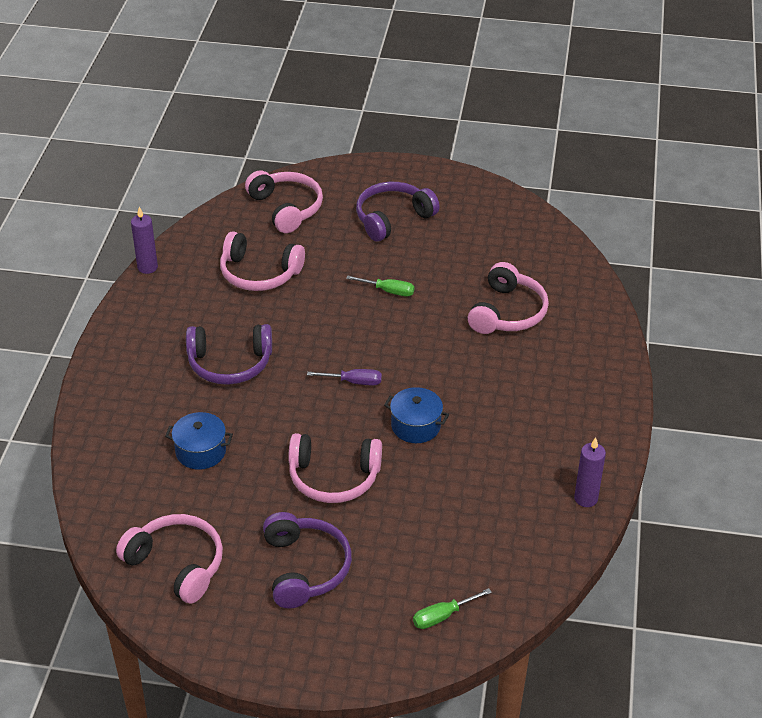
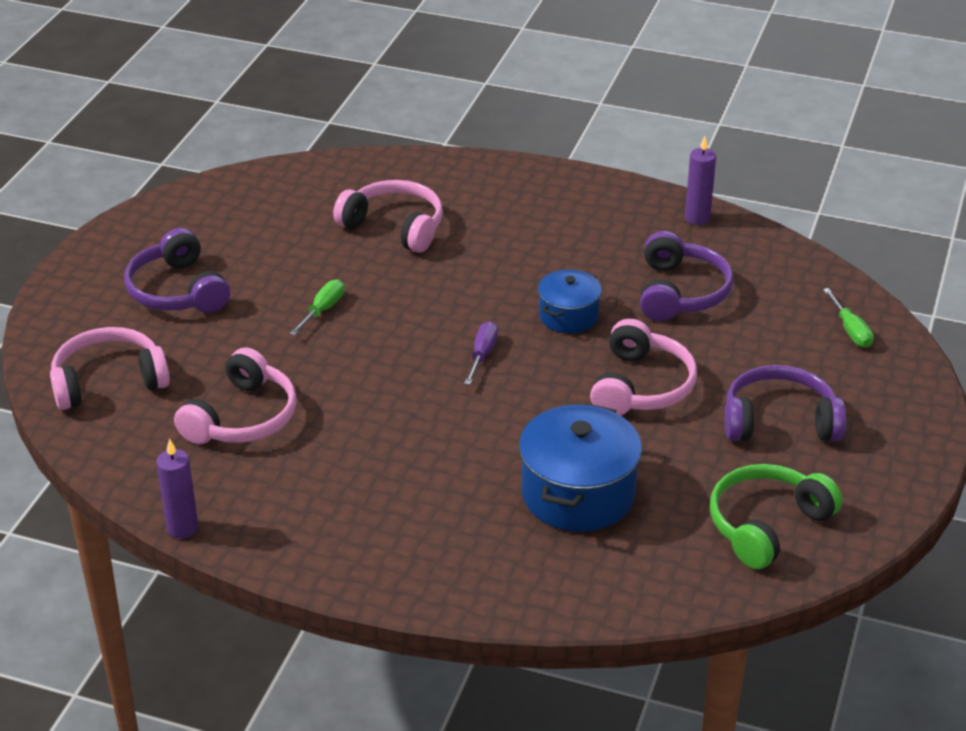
camera: 80 degrees left, 5 degrees down
(177, 564) = (766, 525): pink headphones -> green headphones
(200, 451) = (578, 494): blue pot -> blue pot, size x1.70
(230, 364) = (419, 457): purple headphones -> purple headphones (681, 292)

